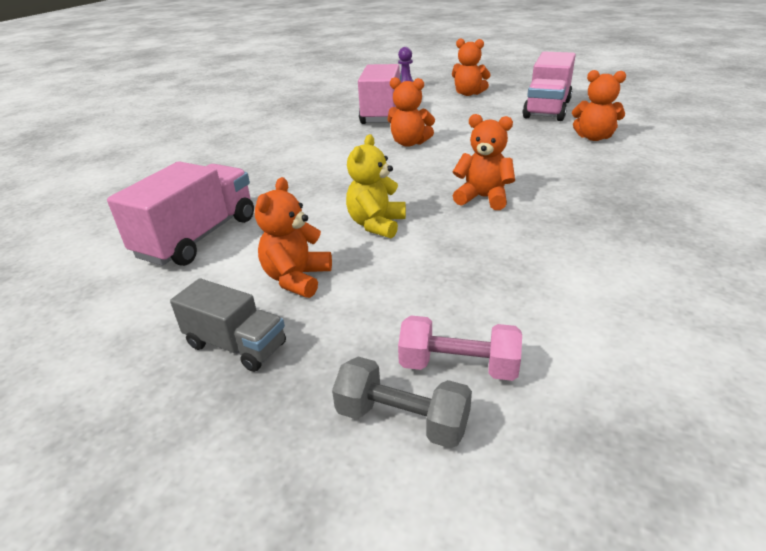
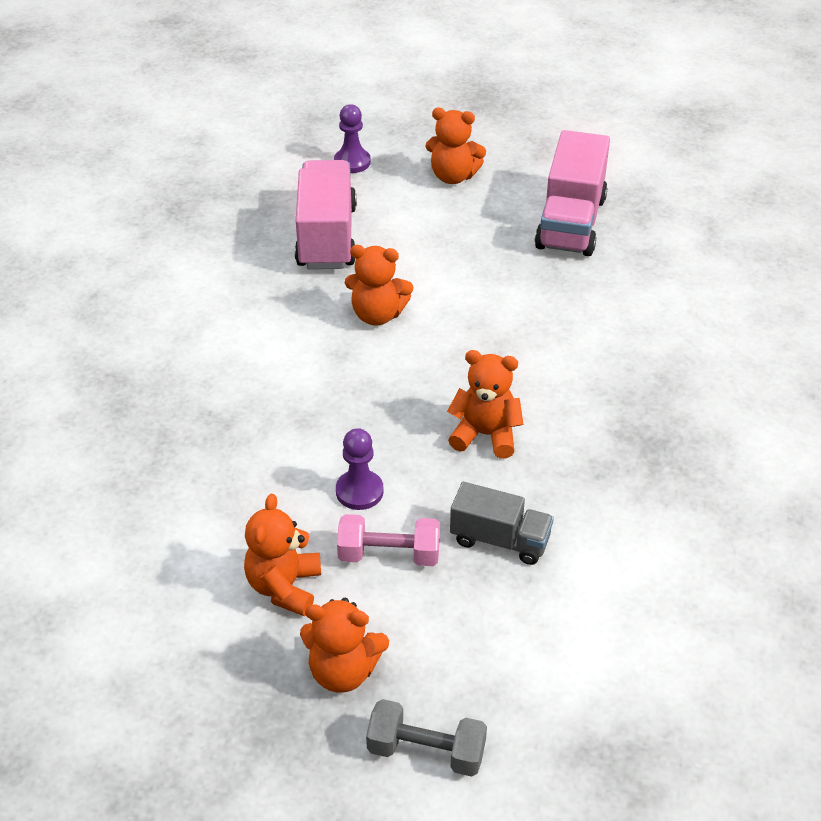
camera: 10 degrees left, 10 degrees up
(198, 237) = (141, 525): pink truck -> none
(236, 345) = (246, 683): grey truck -> grey truck (500, 540)
(376, 225) = (359, 491): yellow teddy bear -> purple pawn
(458, 366) = (471, 690): pink dumbbell -> pink dumbbell (389, 554)
(593, 137) = (630, 297): orange teddy bear -> orange teddy bear (343, 671)

